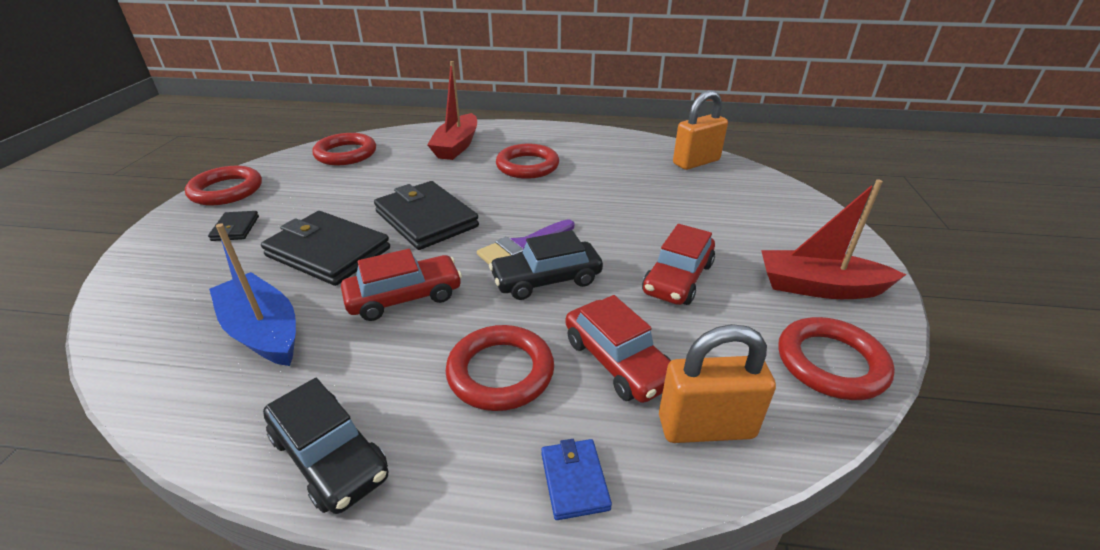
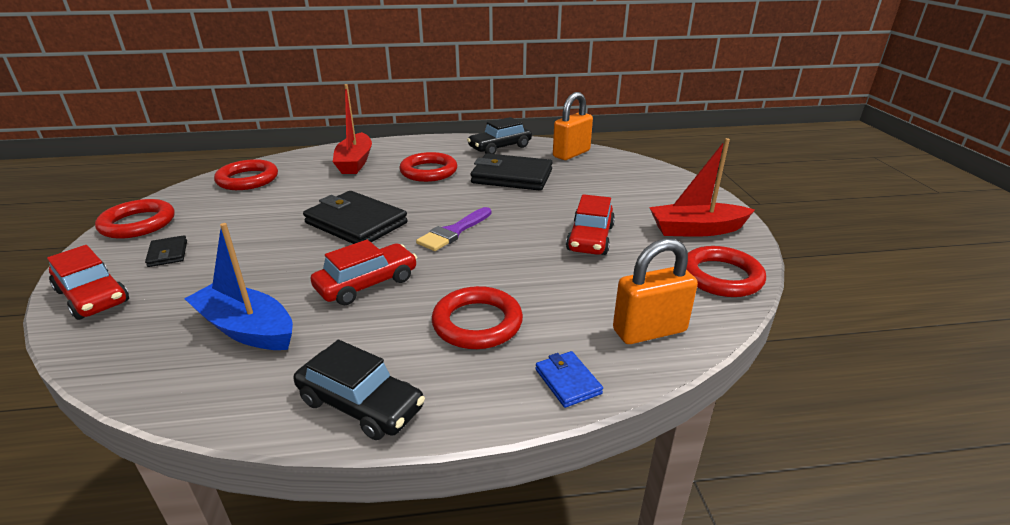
camera: 15 degrees left, 5 degrees down
(328, 252) = (275, 260): black wallet -> black wallet (512, 177)
(546, 280) = (485, 254): black car -> black car (500, 147)
(618, 361) = (567, 300): red car -> red car (93, 296)

